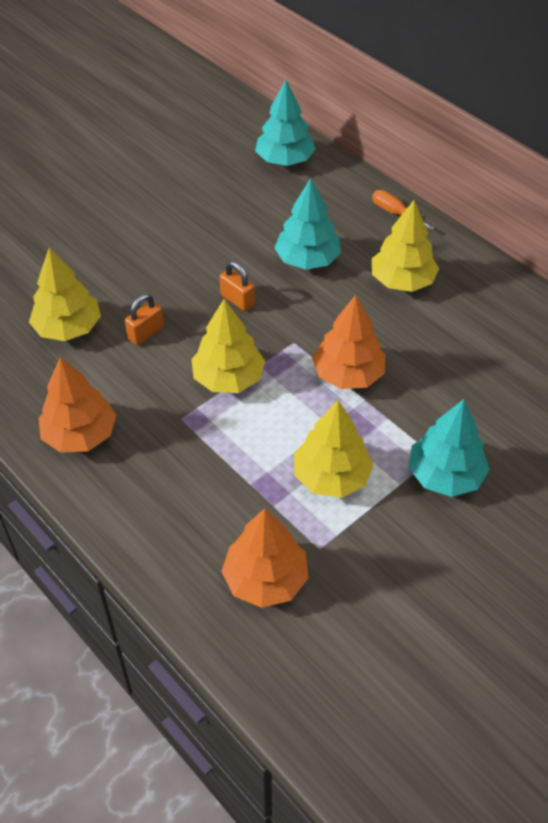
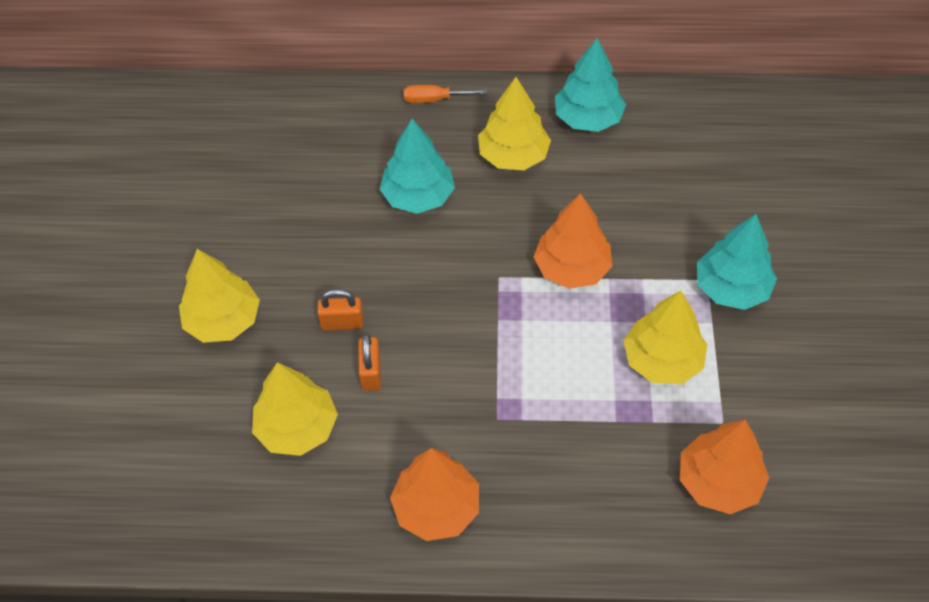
camera: 45 degrees left, 5 degrees up
(228, 378) = (489, 351): yellow tree -> yellow tree (223, 320)
(237, 300) = (408, 278): orange padlock -> orange padlock (342, 323)
(285, 160) = (281, 118): turquoise tree -> turquoise tree (588, 118)

